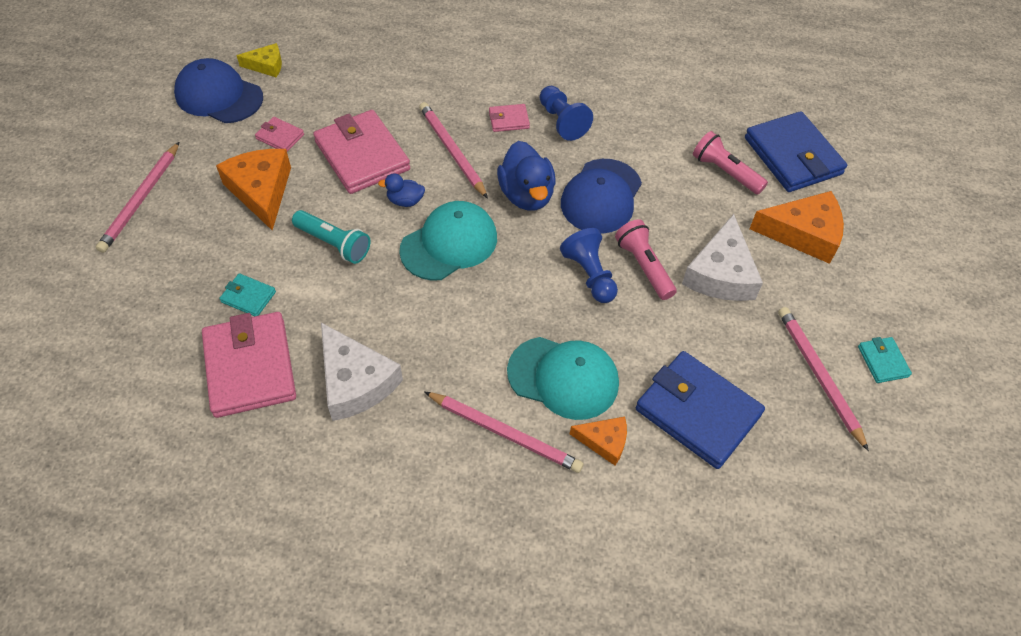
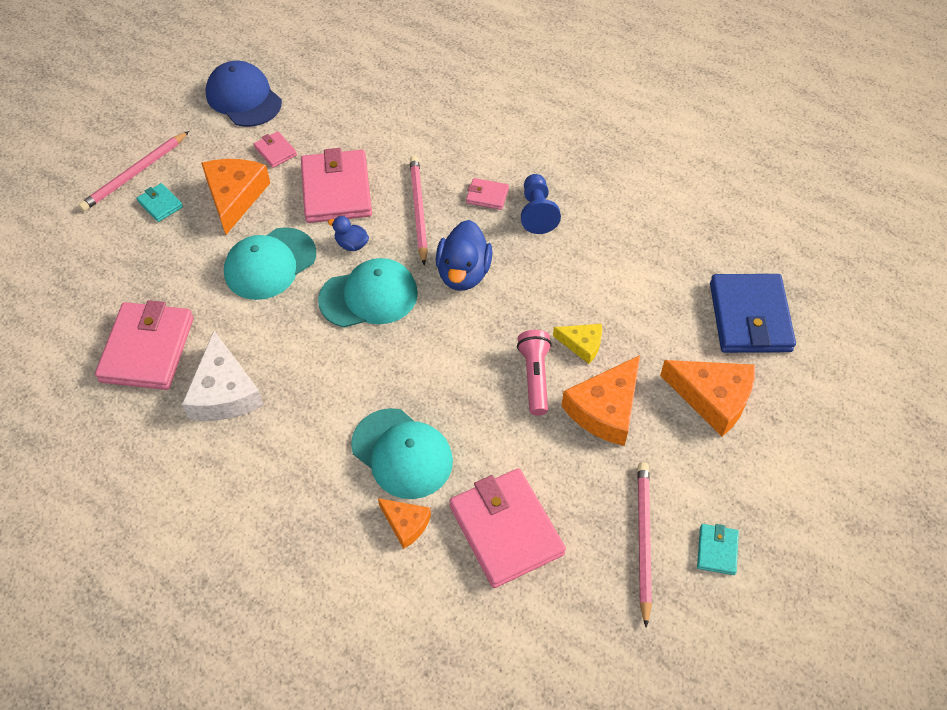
camera: 25 degrees right, 0 degrees up
(248, 297) = (176, 288): turquoise wallet -> turquoise wallet (160, 204)
(266, 65) = (298, 81): yellow cheese -> yellow cheese (582, 344)
(333, 244) = (270, 264): turquoise flashlight -> turquoise cap
(505, 433) = (324, 483): pink pencil -> none
(589, 275) = (479, 368): blue pawn -> none
(601, 196) = (533, 297): blue cap -> none
(697, 412) = (506, 530): blue wallet -> pink wallet
(721, 273) = (605, 409): white cheese -> orange cheese
(725, 172) = (669, 311): pink flashlight -> none

